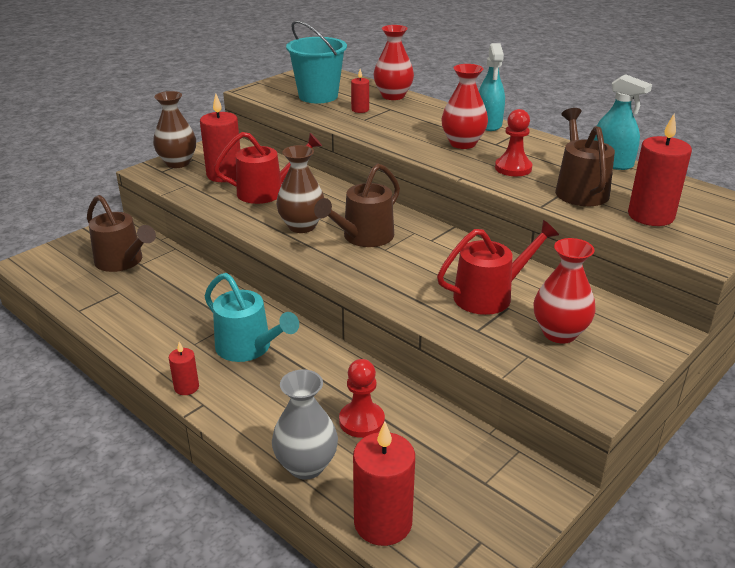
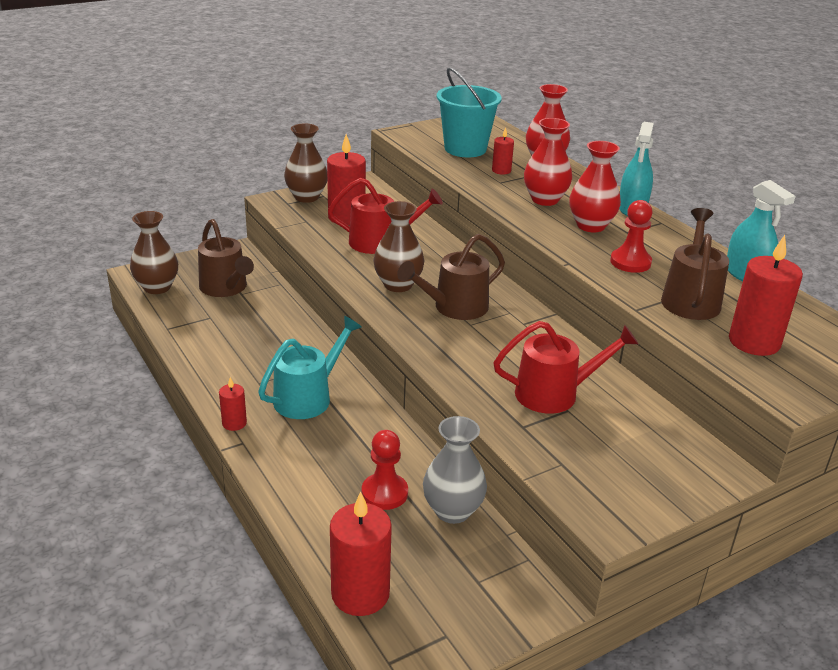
camera: 15 degrees right, 0 degrees up
(51, 273) = (157, 287): none -> brown vase
(248, 348) = (308, 397): turquoise watering can -> turquoise watering can turned 105 degrees counterclockwise
(306, 466) = (312, 523): grey vase -> grey vase (452, 511)
(559, 333) = (608, 448): red vase -> red vase (545, 200)

